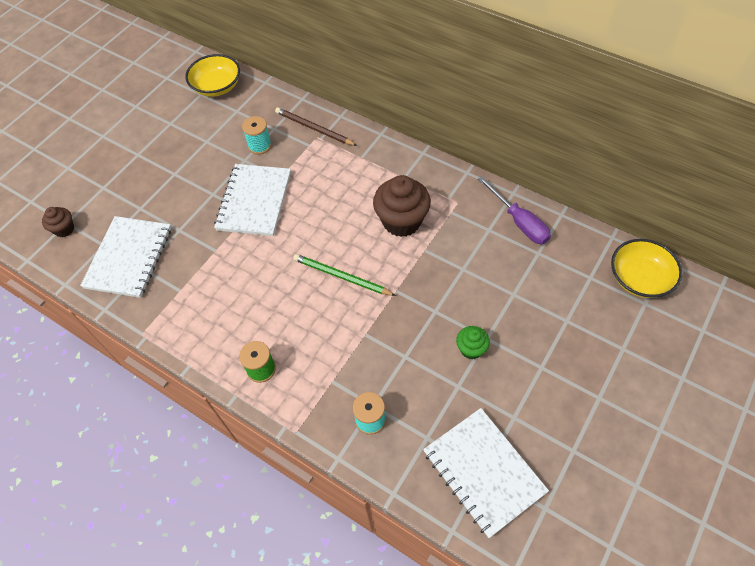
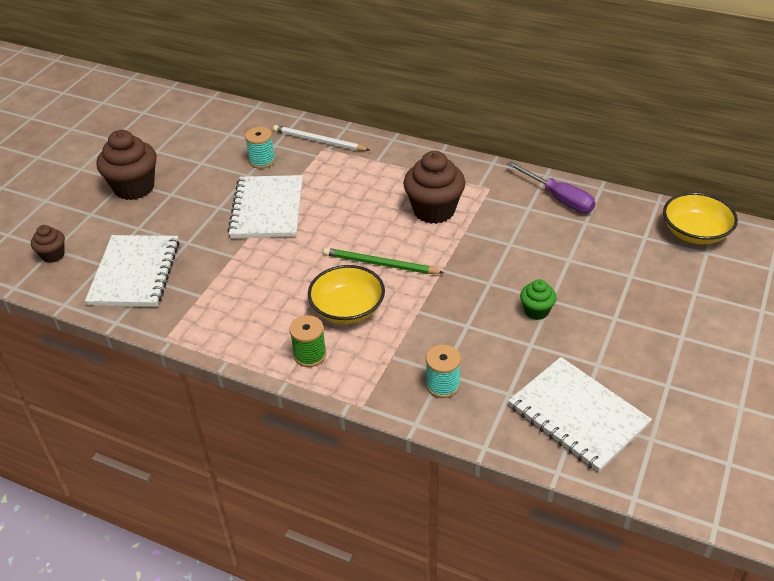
camera: 10 degrees left, 15 degrees down
(144, 163) = (134, 187): none -> brown cupcake
(217, 86) = (202, 115): yellow bowl -> yellow bowl (347, 309)
(314, 128) = (319, 141): brown pencil -> white pencil

